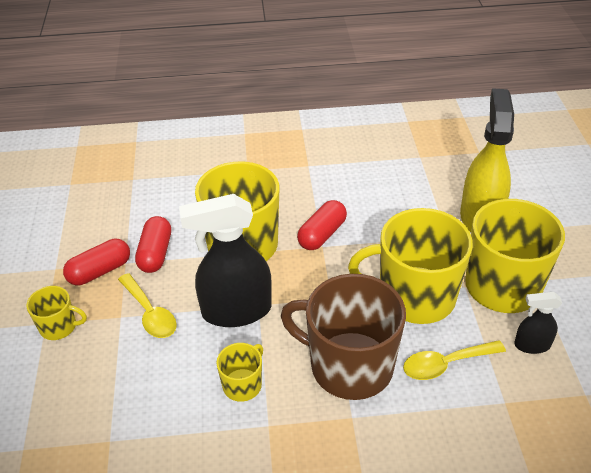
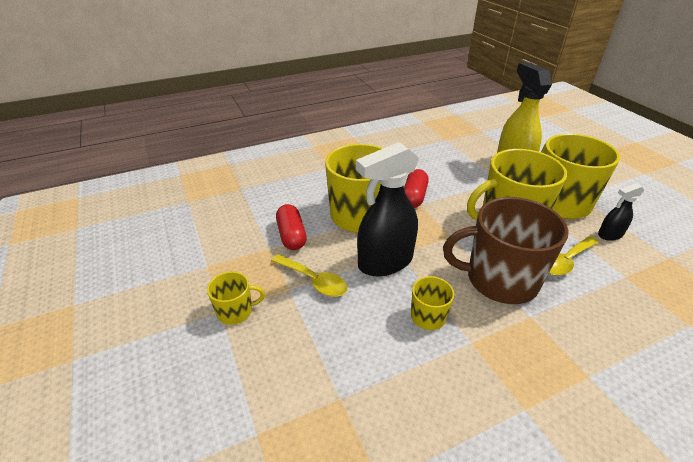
camera: 20 degrees left, 5 degrees down
(100, 271) = (250, 259): red capsule -> none

